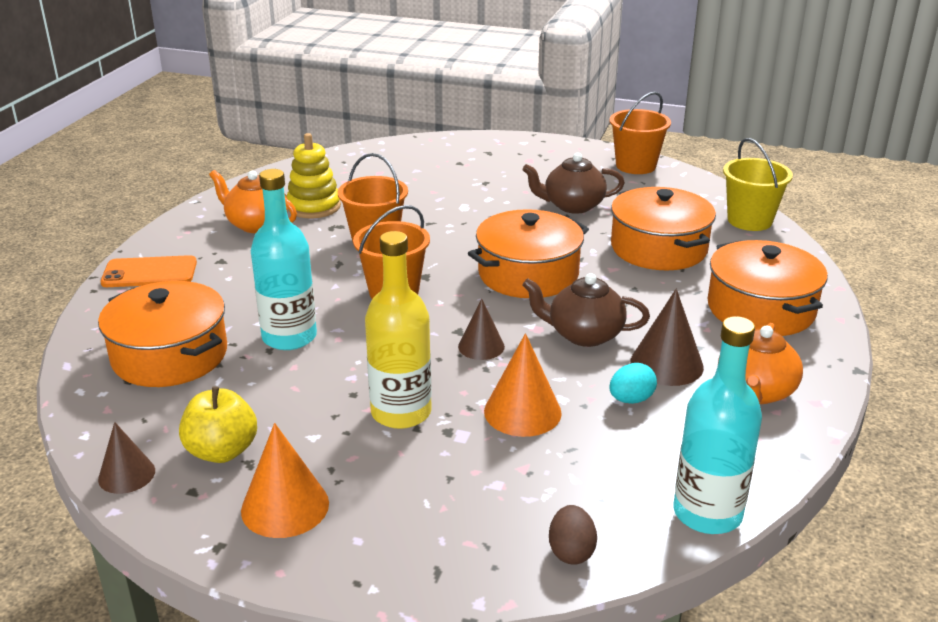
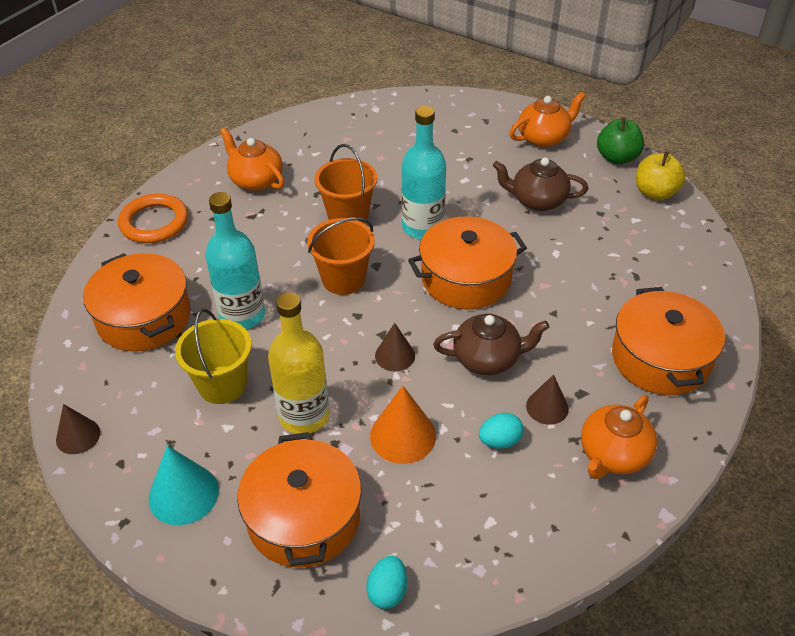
camera: 15 degrees right, 15 degrees up
(149, 273) = (154, 222): orange phone -> orange ring
(222, 451) = (154, 427): yellow apple -> yellow apple (655, 193)
(285, 506) = (183, 494): orange cone -> turquoise cone
(314, 206) = (310, 166): yellow stacking toy -> none
(554, 159) = (544, 138): none -> orange teapot
(571, 551) = (387, 591): brown egg -> turquoise egg
(584, 334) = (488, 359): brown teapot -> brown teapot turned 150 degrees clockwise
(636, 166) = (617, 158): orange bucket -> green apple
(659, 248) = (596, 267): orange pot -> orange pot (303, 518)
(666, 364) = (547, 407): brown cone -> brown cone, size x0.66
(707, 513) = (515, 578): turquoise bottle -> turquoise bottle (422, 227)
(749, 220) = (697, 246): yellow bucket -> yellow bucket (222, 385)

